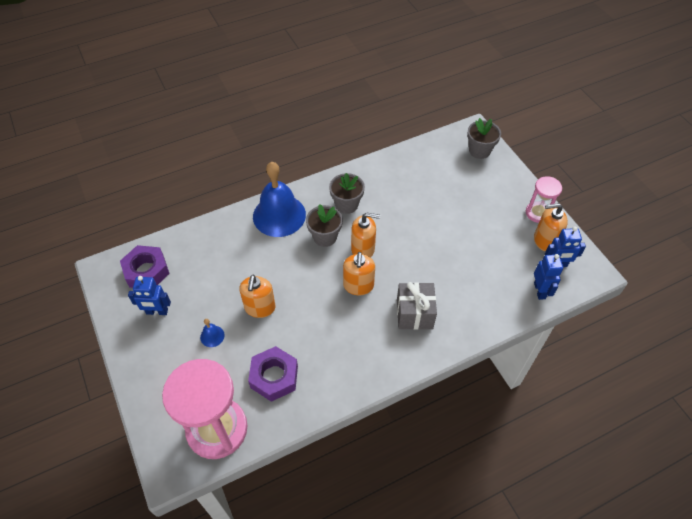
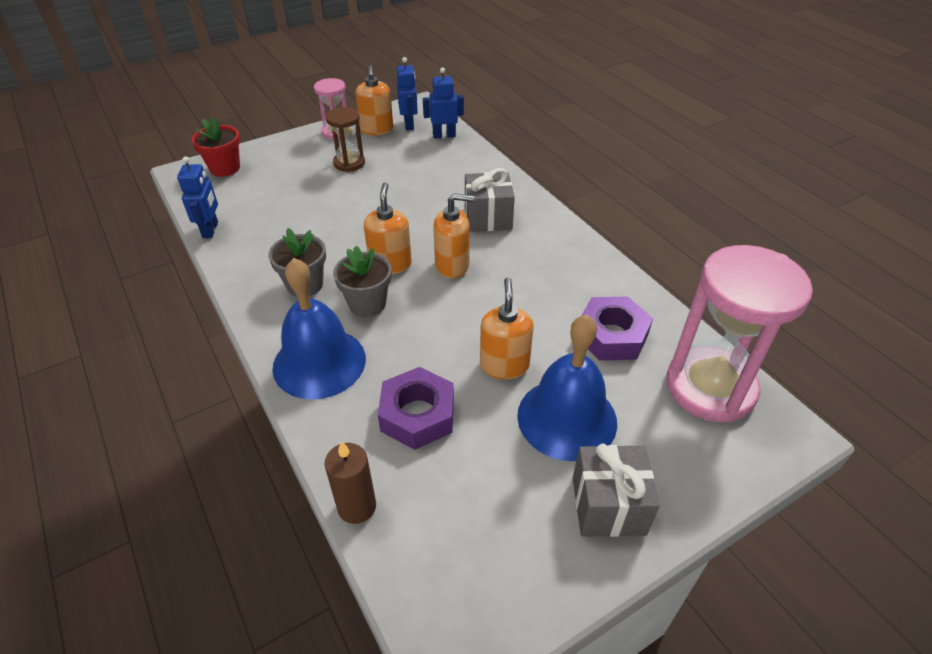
camera: 95 degrees left, 10 degrees down
(146, 271) = (449, 553): purple nut -> purple nut (417, 415)
(150, 346) = (608, 505): none -> grey gift
(157, 312) = (537, 512): blue robot -> blue robot (211, 230)
(182, 235) = (357, 506): none -> brown candle
(212, 336) = (567, 418): blue bell -> blue bell, size x2.50
(260, 308) = (504, 365): orange soap dispenser -> orange soap dispenser turned 90 degrees counterclockwise
(479, 151) = (225, 168): grey flower pot -> red flower pot
(490, 223) = (349, 163): none -> brown hourglass

